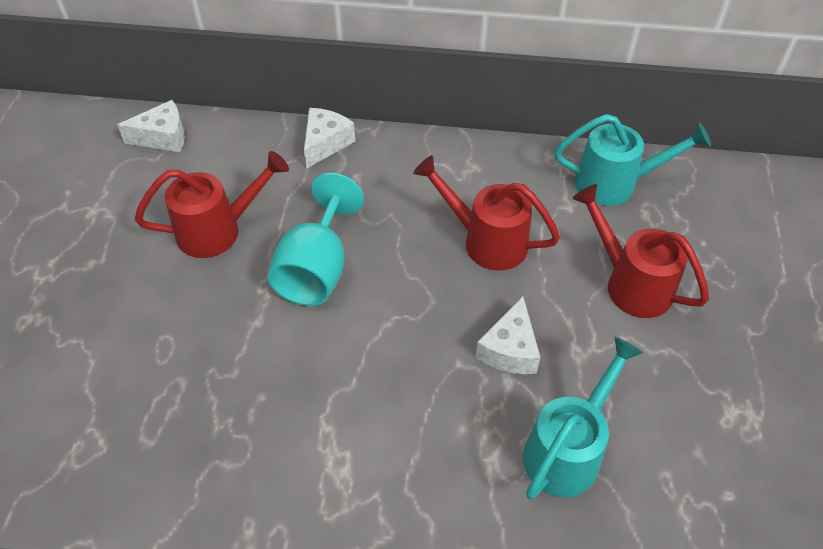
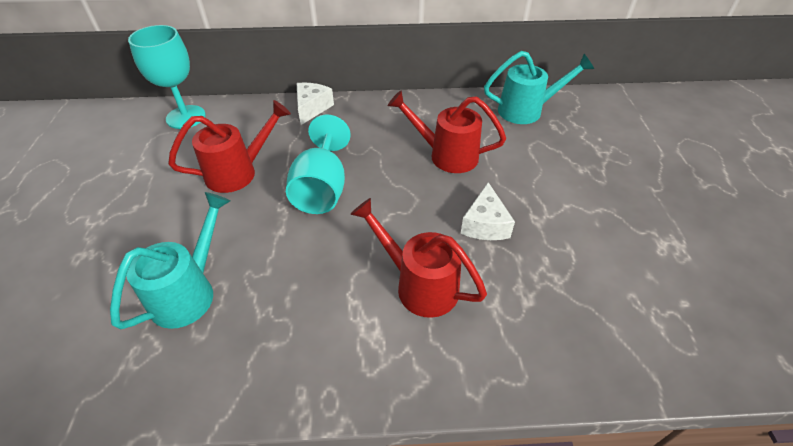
camera: 10 degrees left, 5 degrees down
(163, 137) = (186, 117): white cheese -> turquoise goblet
(567, 450) = (551, 289): turquoise watering can -> turquoise watering can (189, 292)
(631, 284) = (559, 170): red watering can -> red watering can (419, 285)

